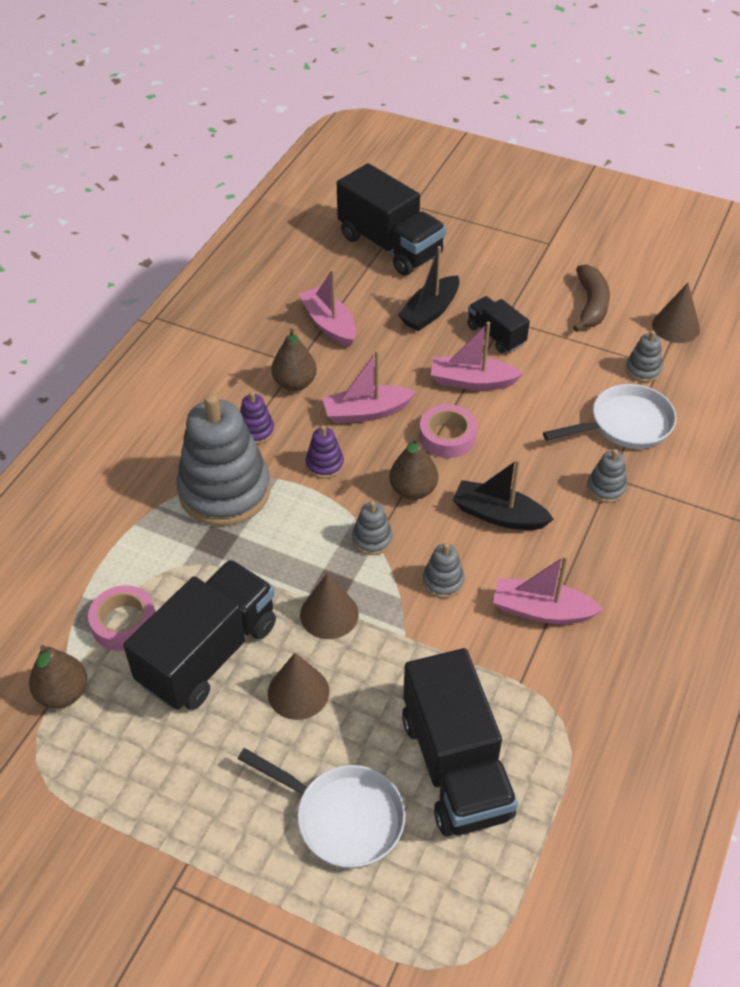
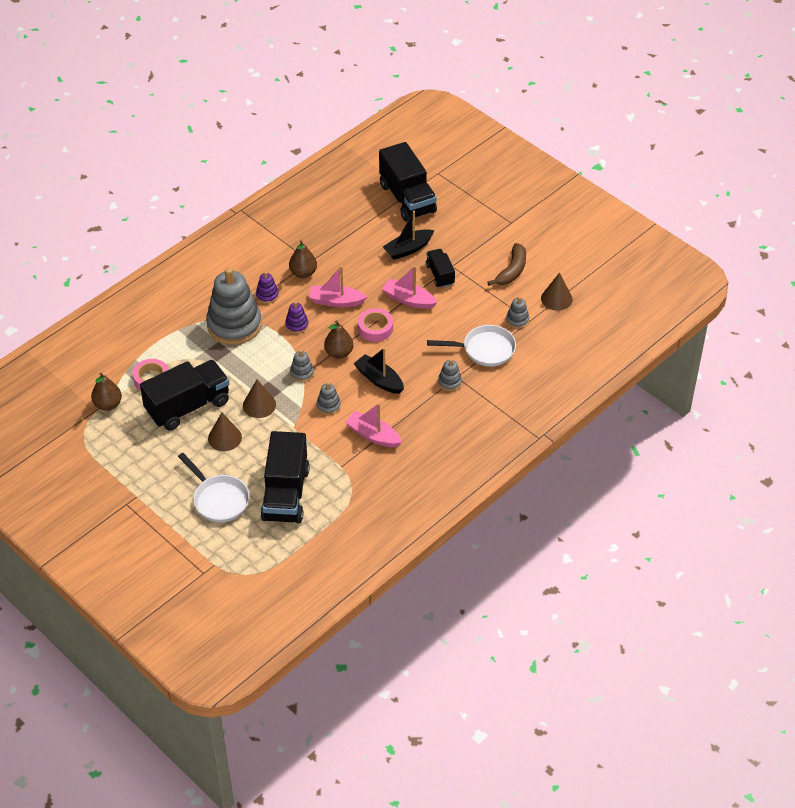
camera: 20 degrees right, 0 degrees up
(329, 324) = (342, 241): pink boat -> none

